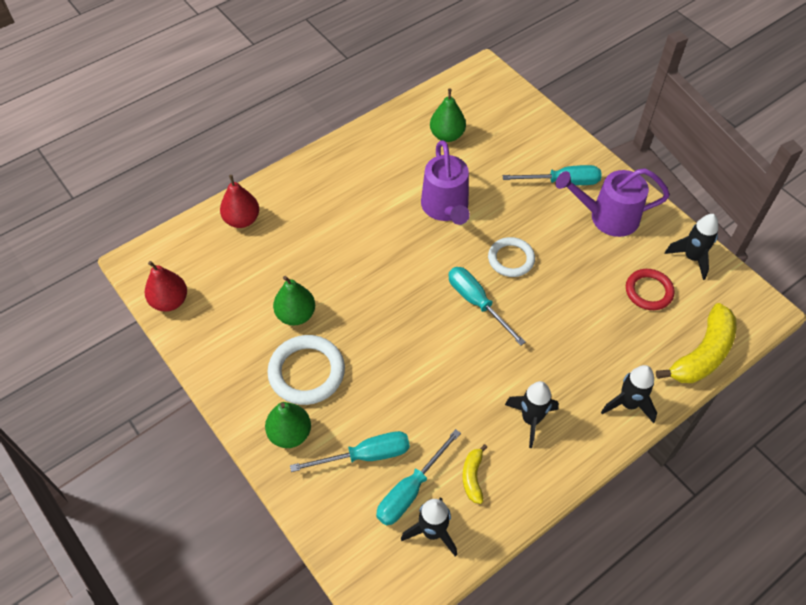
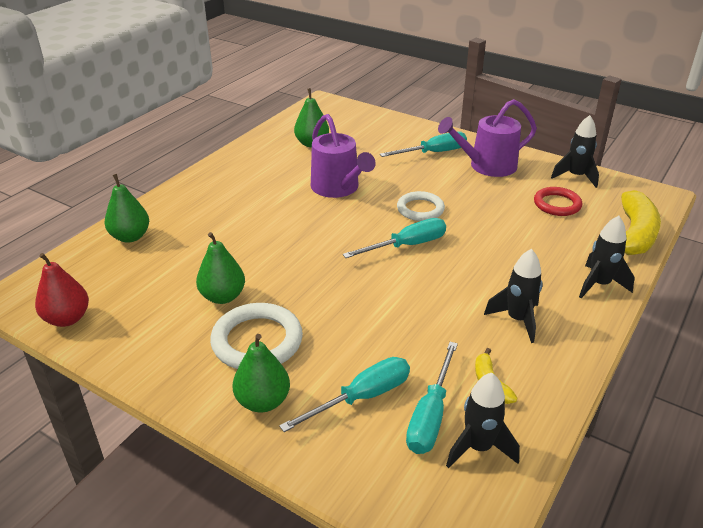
camera: 20 degrees left, 20 degrees down
(242, 220) = (130, 237): red pear -> green pear
(477, 302) = (407, 245): turquoise screwdriver -> turquoise screwdriver turned 120 degrees clockwise

